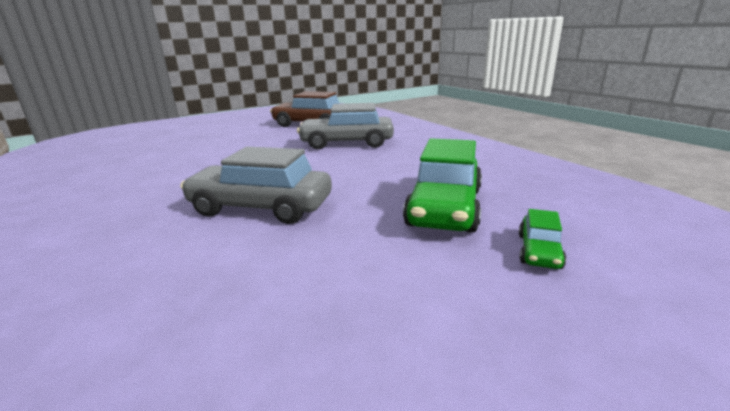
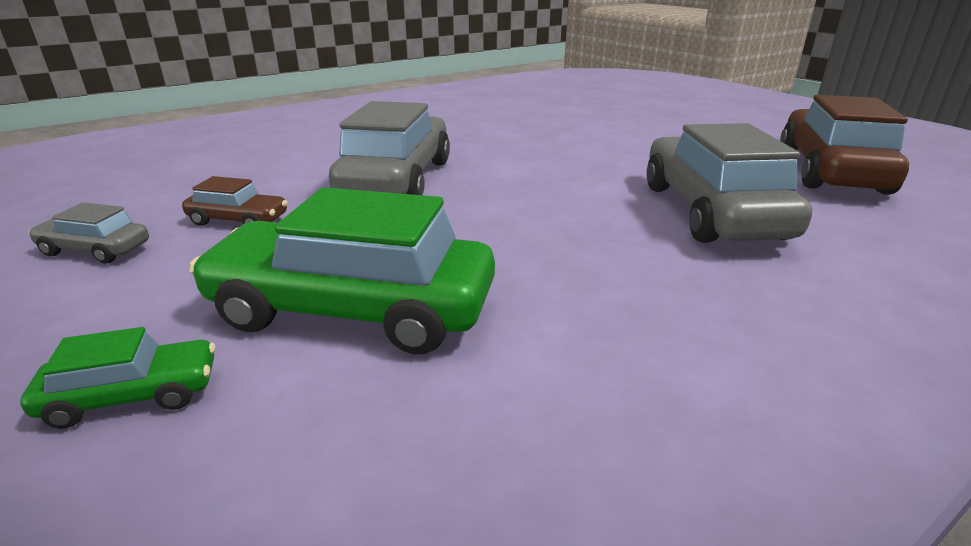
camera: 85 degrees right, 5 degrees up
(317, 263) = (238, 220): none -> brown car
(366, 333) = (95, 250): none -> grey car
(539, 251) = (133, 395): green car -> green car turned 150 degrees clockwise

